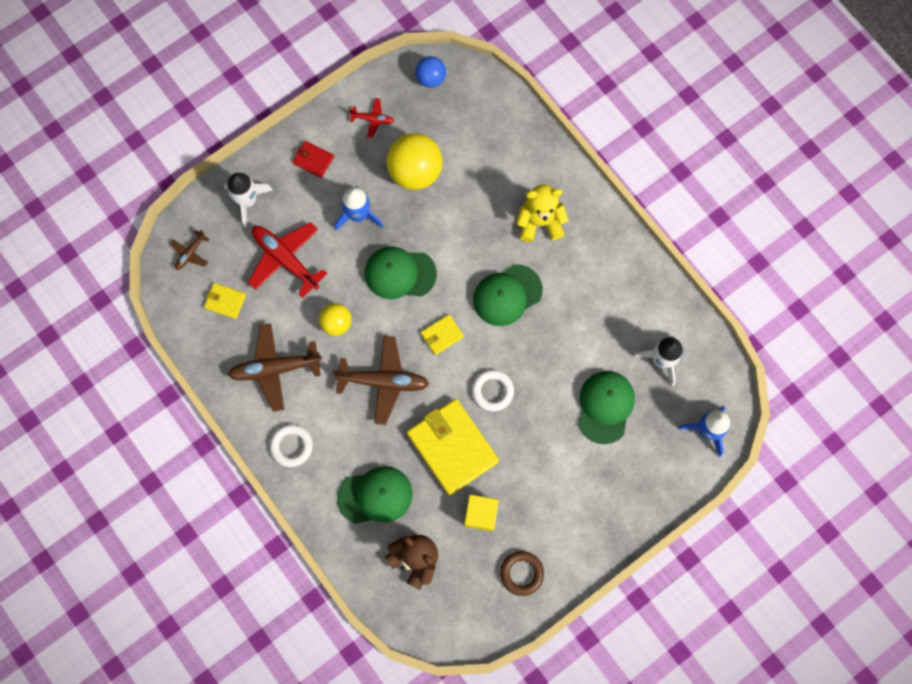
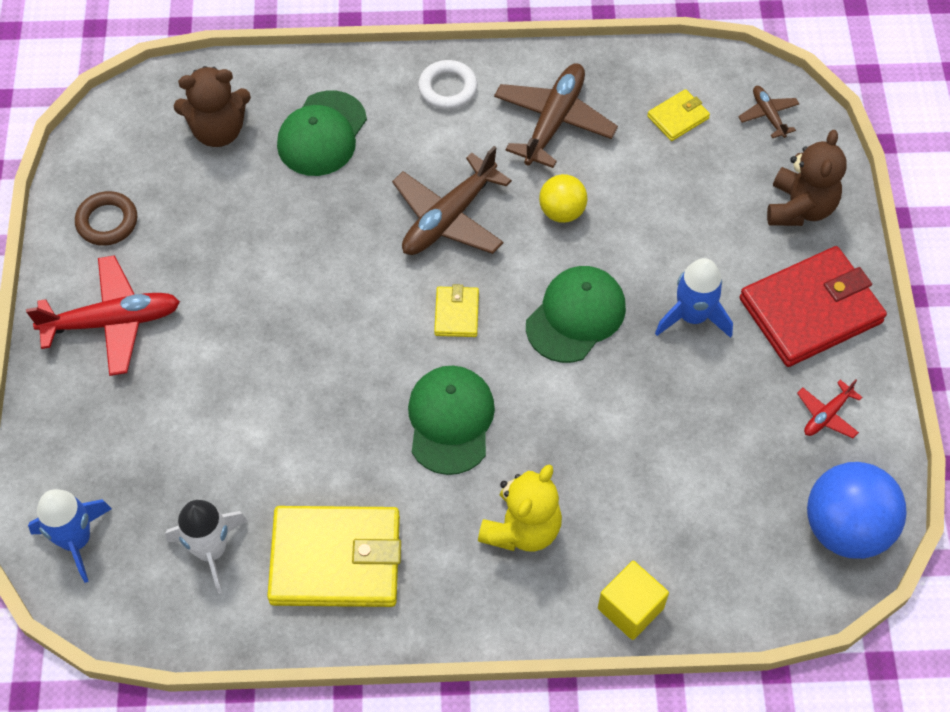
camera: 125 degrees right, 15 degrees down
(247, 201) = (800, 208): white rocket -> brown teddy bear
(285, 259) = (688, 205): red plane -> red plane (112, 322)
(313, 160) = (810, 310): red wallet -> red wallet, size x2.16
(415, 172) = (709, 419): yellow ball -> none
(431, 79) = (846, 528): blue ball -> blue ball, size x1.77
(452, 447) = (309, 241): yellow wallet -> yellow wallet (335, 559)
(481, 514) = (208, 222): yellow cube -> yellow cube (630, 608)
(492, 391) = (340, 325): white ring -> none
(605, 407) = (211, 439): green cap -> none

